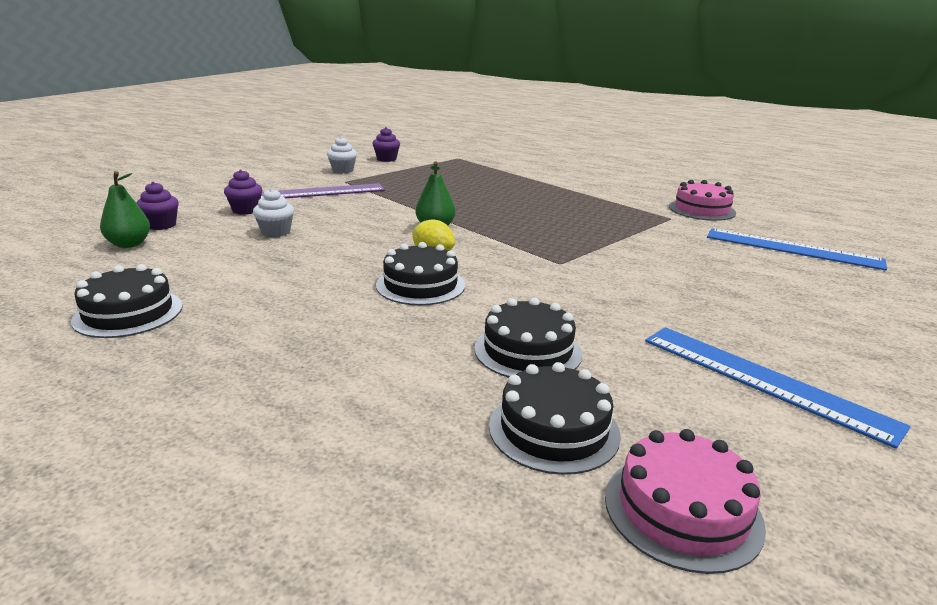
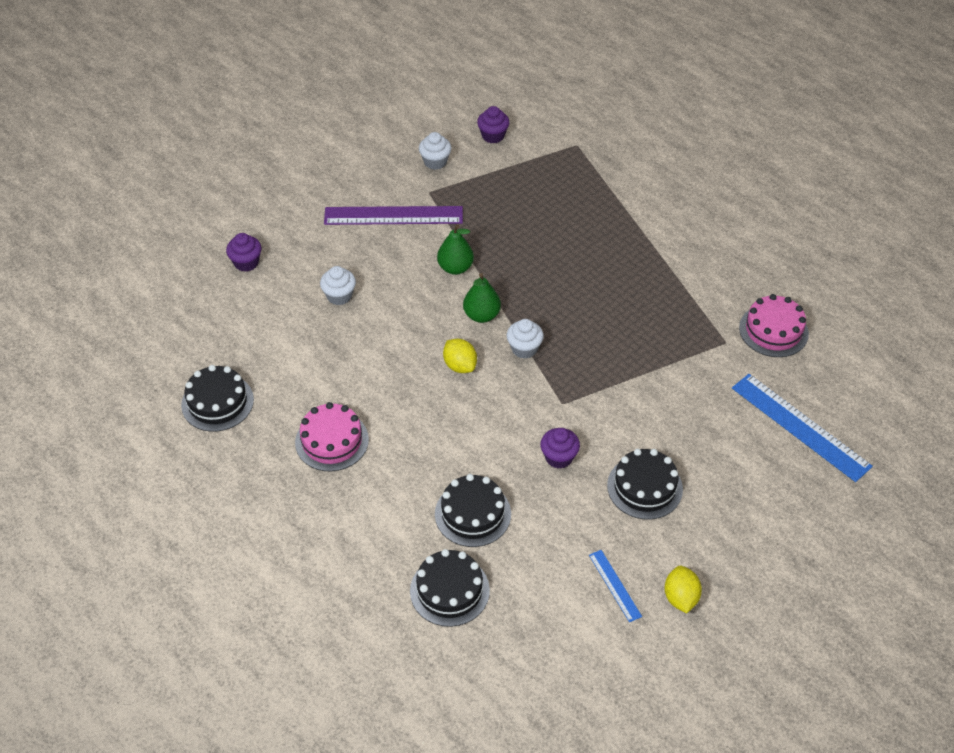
camera: 20 degrees right, 25 degrees up
(129, 244) = (220, 295): green pear -> green pear (455, 268)
(246, 210) = (321, 245): purple cupcake -> purple cupcake (559, 457)
(420, 285) = (431, 412): black cake -> black cake (644, 487)
(492, 239) = (524, 349): none -> white cupcake
(682, 510) = (484, 665): pink cake -> pink cake (332, 441)
(764, 380) = (615, 585): blue ruler -> blue ruler, size x0.49
(850, 376) = (680, 597): none -> yellow lemon

